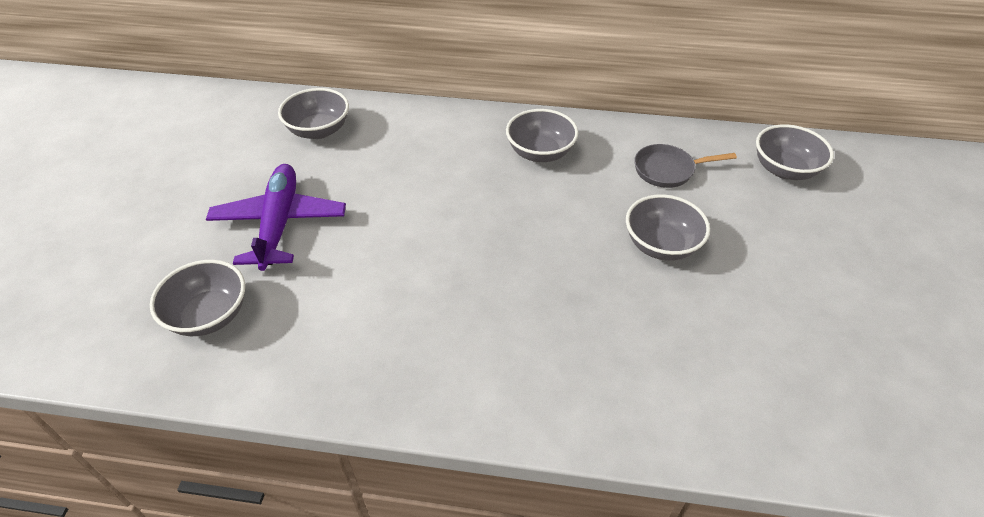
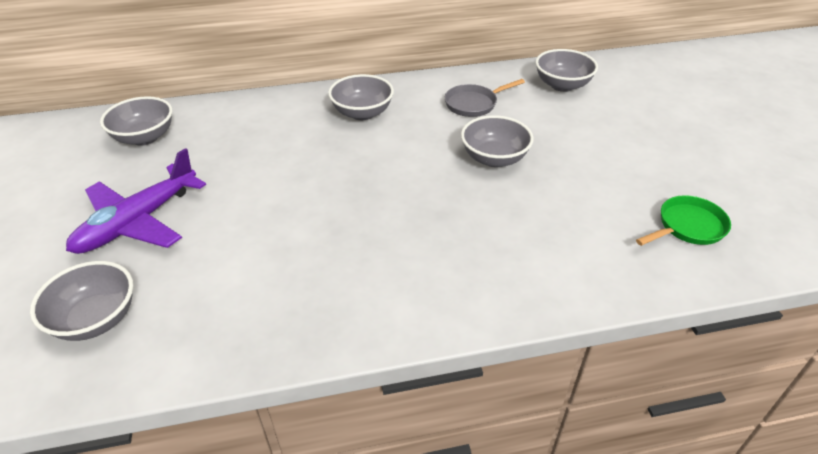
camera: 20 degrees left, 5 degrees down
(279, 223) = (138, 222): purple plane -> purple plane turned 120 degrees counterclockwise
(856, 397) = (688, 227): none -> green pan

